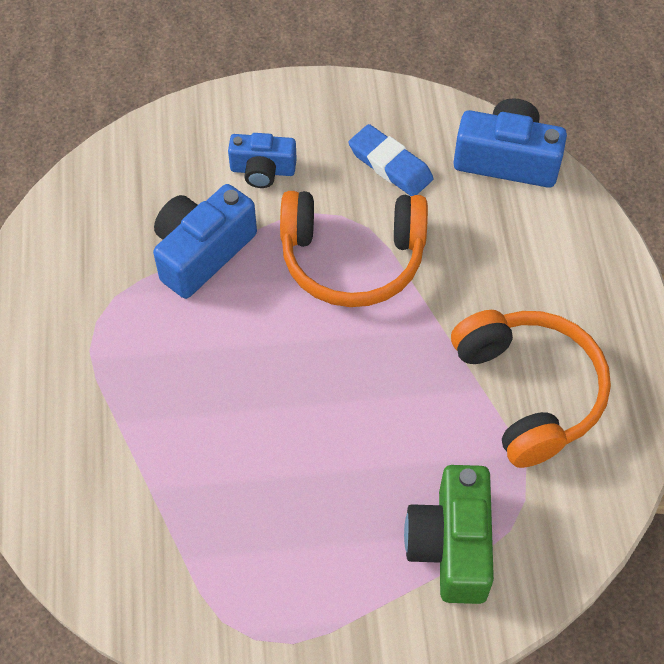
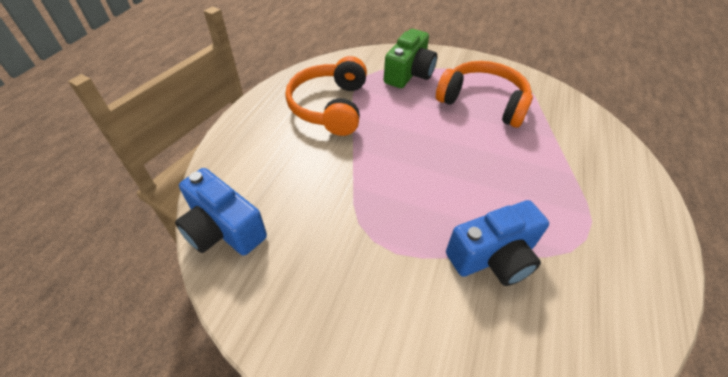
camera: 155 degrees left, 10 degrees down
(262, 170) = (418, 309): blue camera -> none
(352, 258) = (382, 207): orange headphones -> orange headphones (483, 102)
(390, 165) = (310, 264): blue eraser -> none

